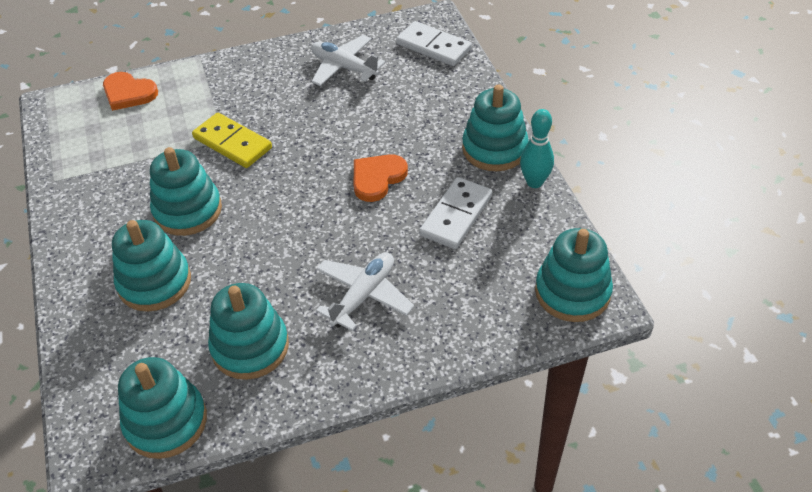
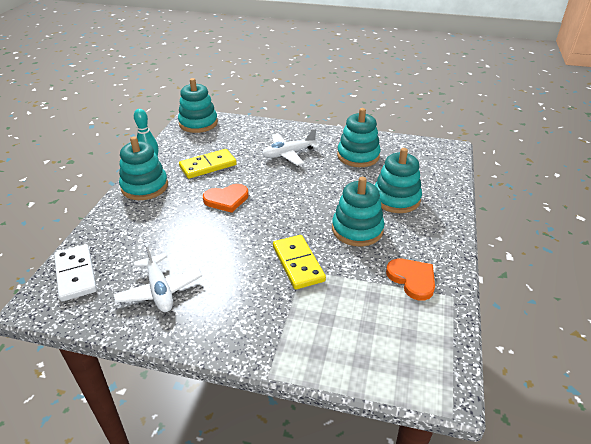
camera: 150 degrees left, 10 degrees down
(128, 93) = (361, 361): orange heart -> orange heart (412, 279)
(166, 422) = (411, 146): turquoise stacking toy -> none
(456, 215) = (208, 166): white domino -> yellow domino

